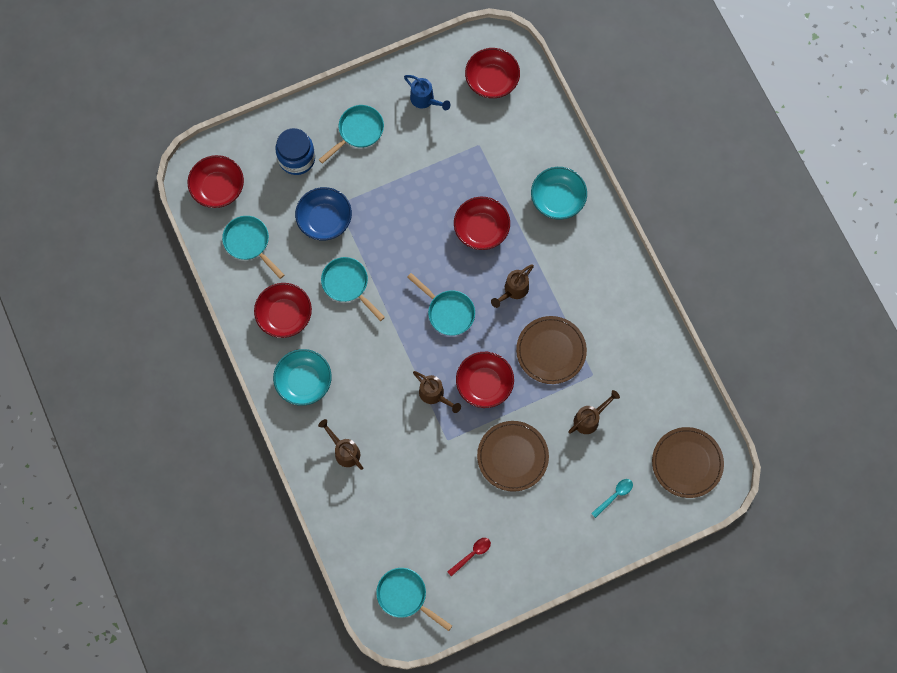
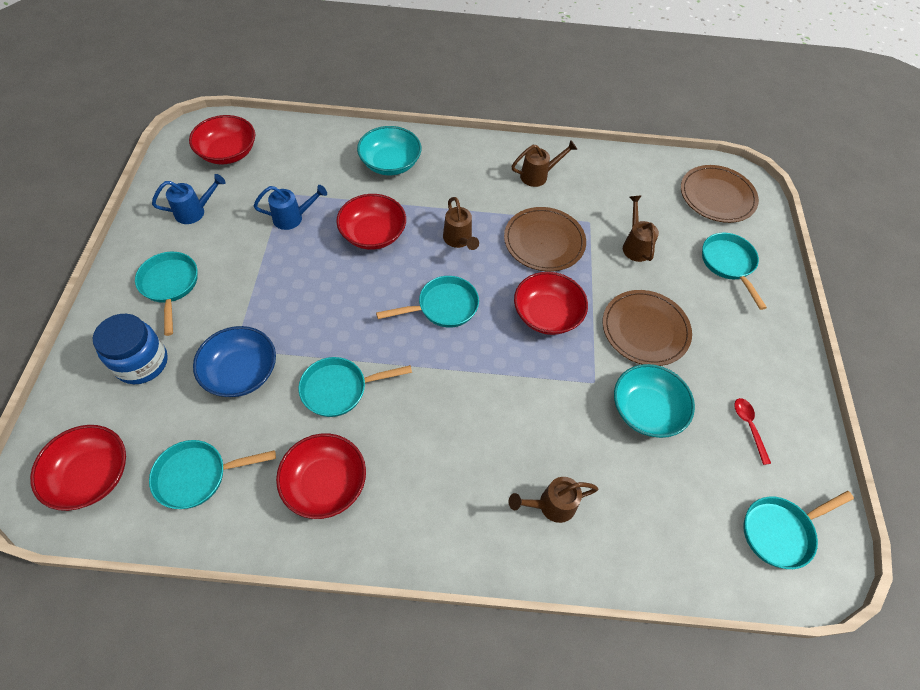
camera: 65 degrees left, 15 degrees down
(304, 381) = (429, 507): turquoise bowl -> turquoise bowl (646, 410)
(435, 395) = (533, 368): brown watering can -> brown watering can (538, 175)
(461, 167) = (293, 218): none -> blue watering can
(615, 495) = (728, 264): turquoise spoon -> turquoise pan

